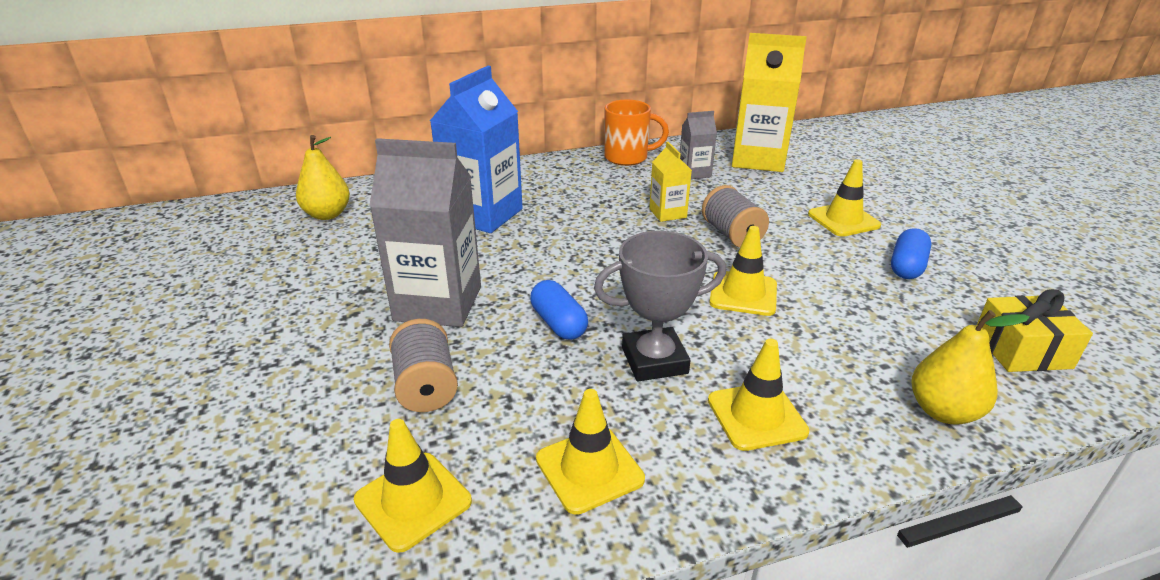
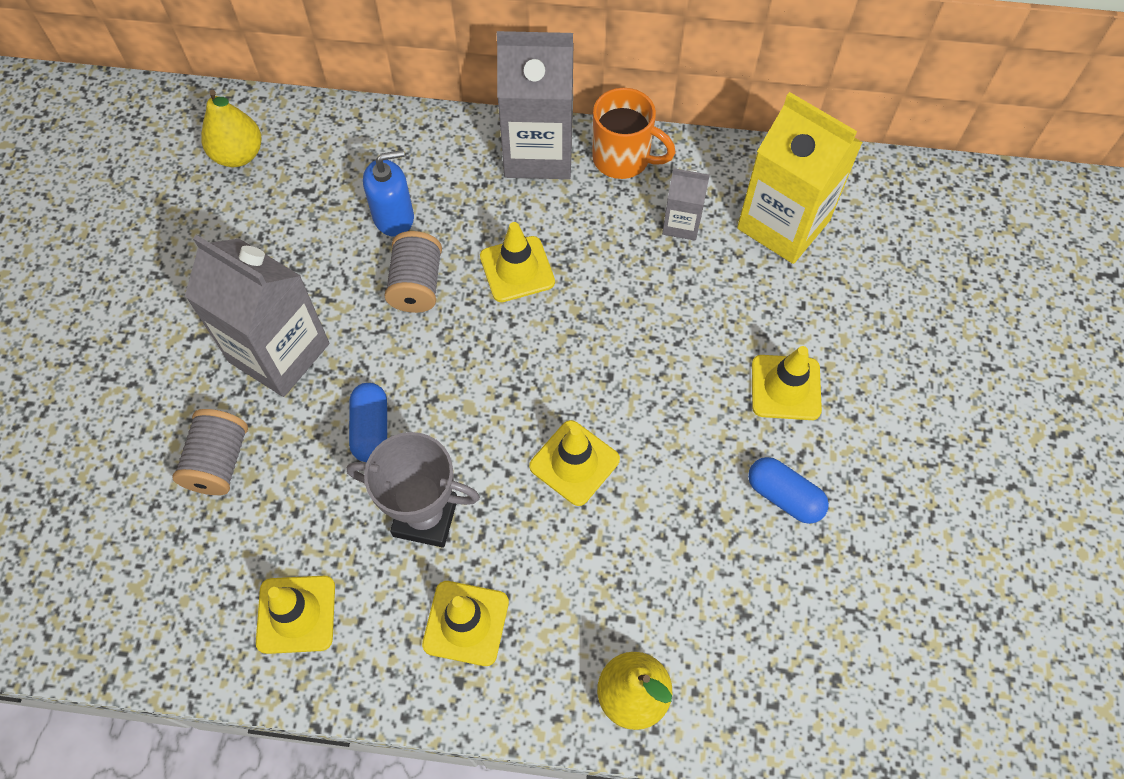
camera: 25 degrees right, 30 degrees up
(413, 500) = (155, 583): yellow traffic cone -> yellow traffic cone (517, 269)
(483, 214) = (393, 217): blue carton -> blue soap dispenser
(567, 166) = (538, 152): none -> grey carton
(667, 213) = (593, 293): yellow carton -> none
(732, 234) = (636, 362): grey spool -> grey spool (417, 285)
(906, 266) = (784, 496): blue capsule -> blue capsule turned 75 degrees clockwise
(1021, 350) = (783, 663): yellow gift -> none

